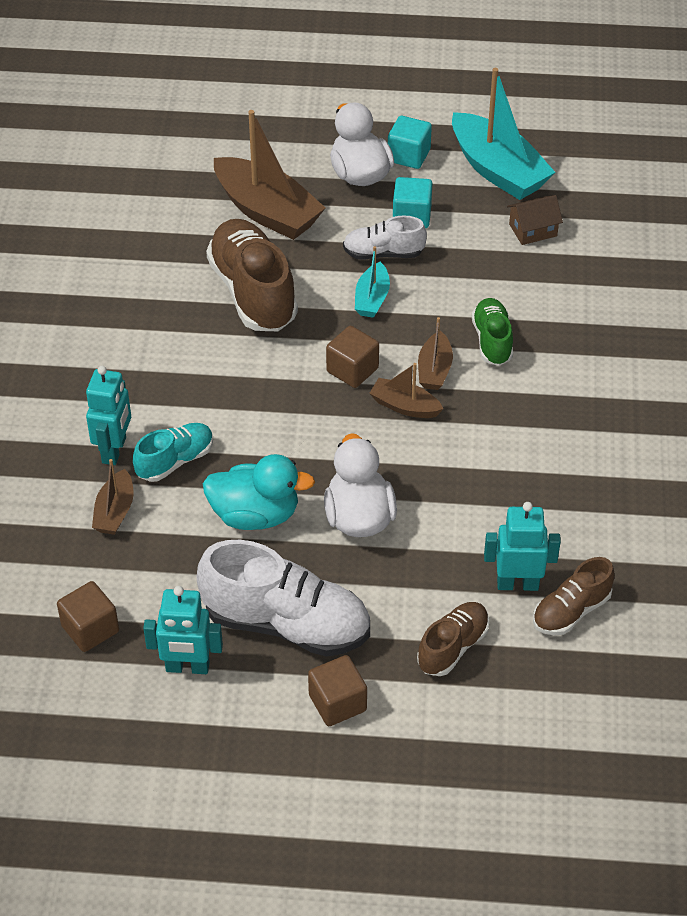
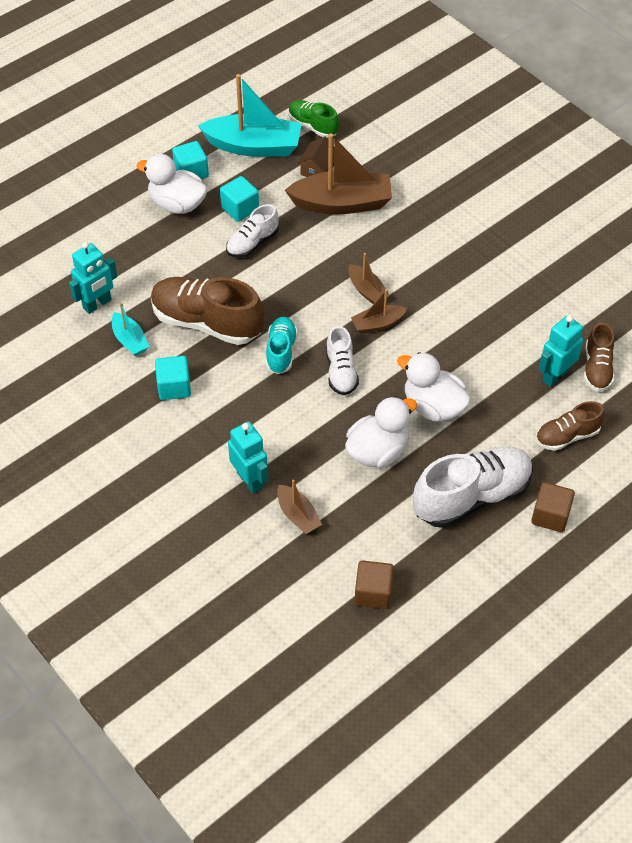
camera: 45 degrees left, 5 degrees up
(155, 325) = (174, 387): none -> turquoise cube
(175, 461) = (293, 457): turquoise shoe -> turquoise shoe (281, 351)
(187, 667) = (452, 566): turquoise robot -> turquoise robot (97, 304)
(255, 515) = (377, 451): turquoise duck -> white duck
(267, 211) = (150, 267): brown boat -> brown boat (342, 203)
(314, 422) = (341, 372): none -> white shoe
(352, 370) = (323, 325): brown cube -> none
(372, 299) = (280, 275): turquoise boat -> turquoise boat (130, 340)
(453, 647) = (567, 436): brown shoe -> brown shoe turned 105 degrees counterclockwise
(492, 341) = (376, 250): green shoe -> green shoe (313, 126)

